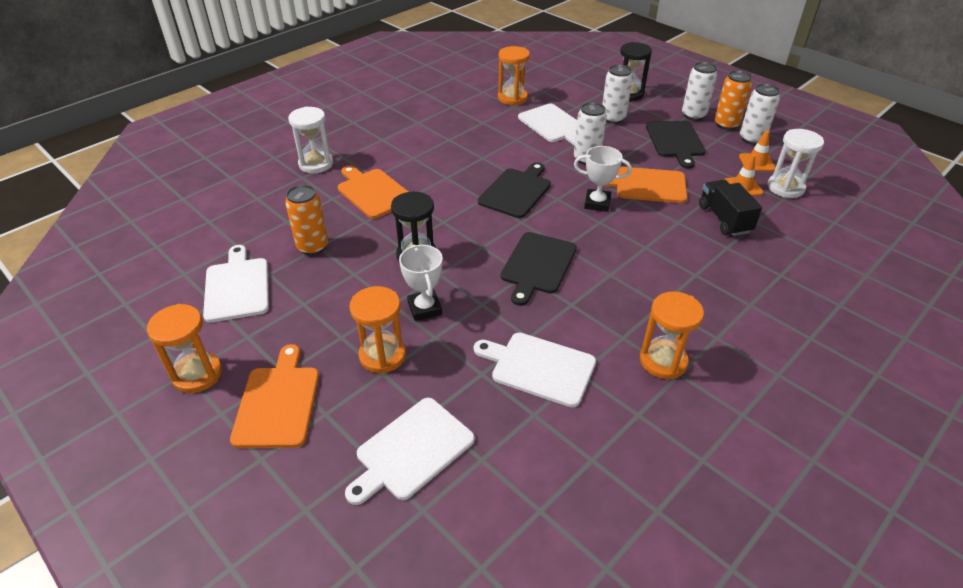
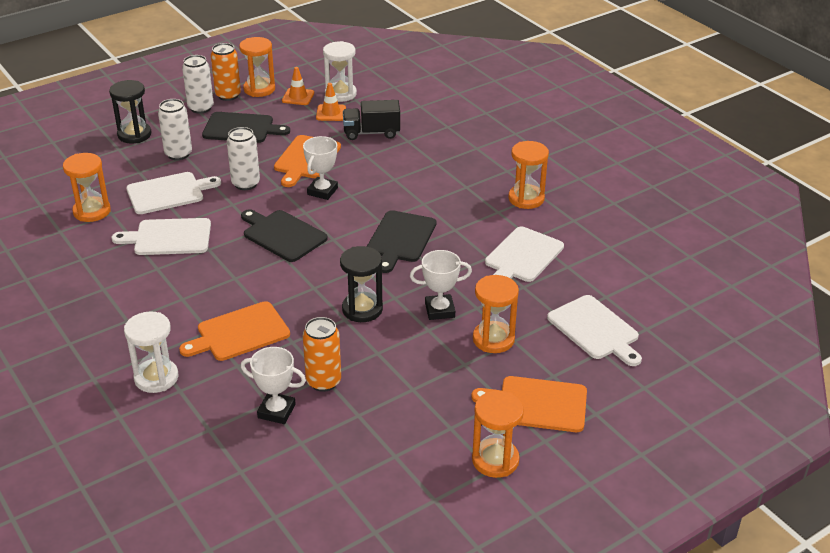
camera: 80 degrees left, 5 degrees down
(237, 287) = (373, 438): white cutting board -> white cutting board (169, 237)
(276, 227) = (276, 411): none -> white trophy
(537, 265) = (400, 239): black cutting board -> black cutting board turned 75 degrees clockwise
(752, 139) = (259, 89): white can -> orange hourglass

